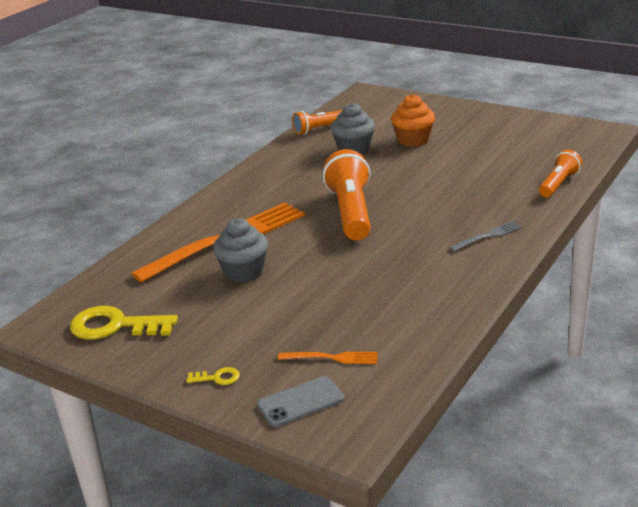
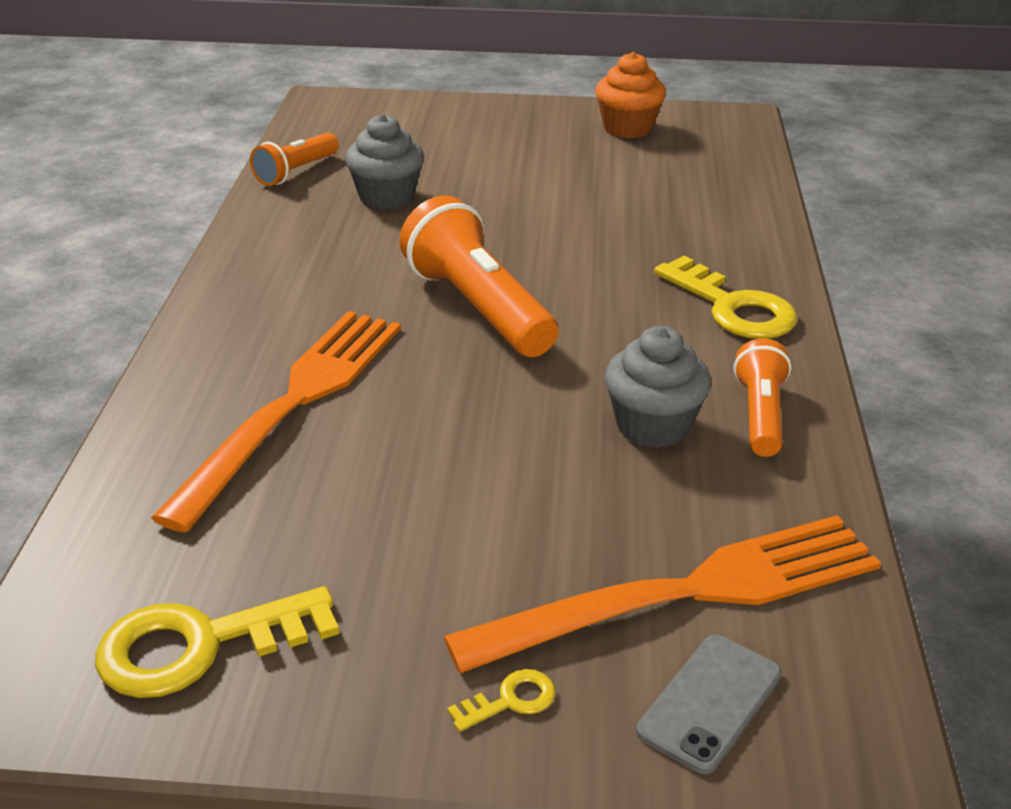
camera: 30 degrees left, 5 degrees up
(244, 272) = (378, 461): grey cupcake -> grey cupcake (653, 425)
(332, 358) = (686, 592): orange fork -> orange fork, size x2.35
(413, 140) = (472, 168): orange cupcake -> orange cupcake (627, 128)
(488, 236) = (732, 307): grey fork -> yellow key
(558, 184) = (754, 206): orange flashlight -> orange flashlight (760, 415)

